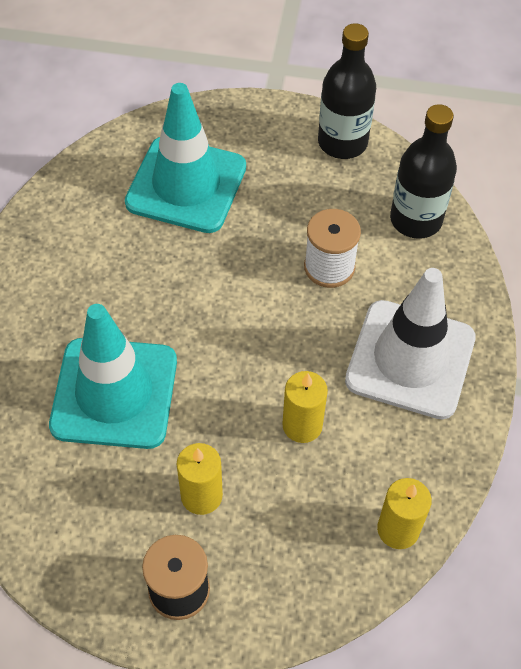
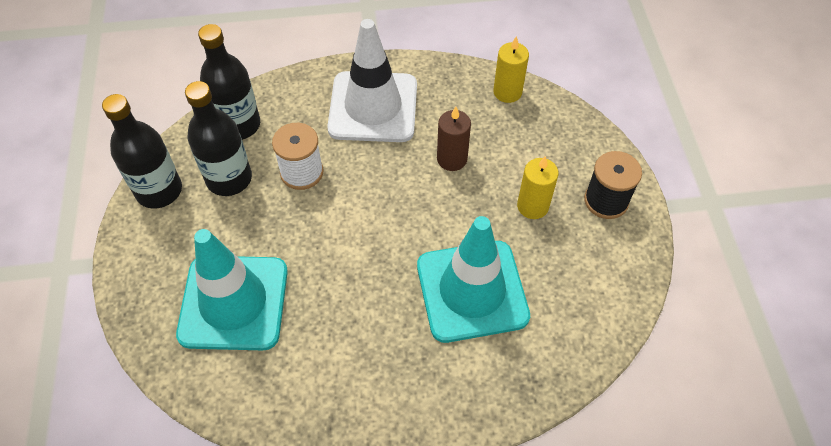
camera: 105 degrees left, 0 degrees up
(302, 425) = (452, 159): yellow candle -> brown candle
(340, 201) = (229, 179): none -> black bottle

